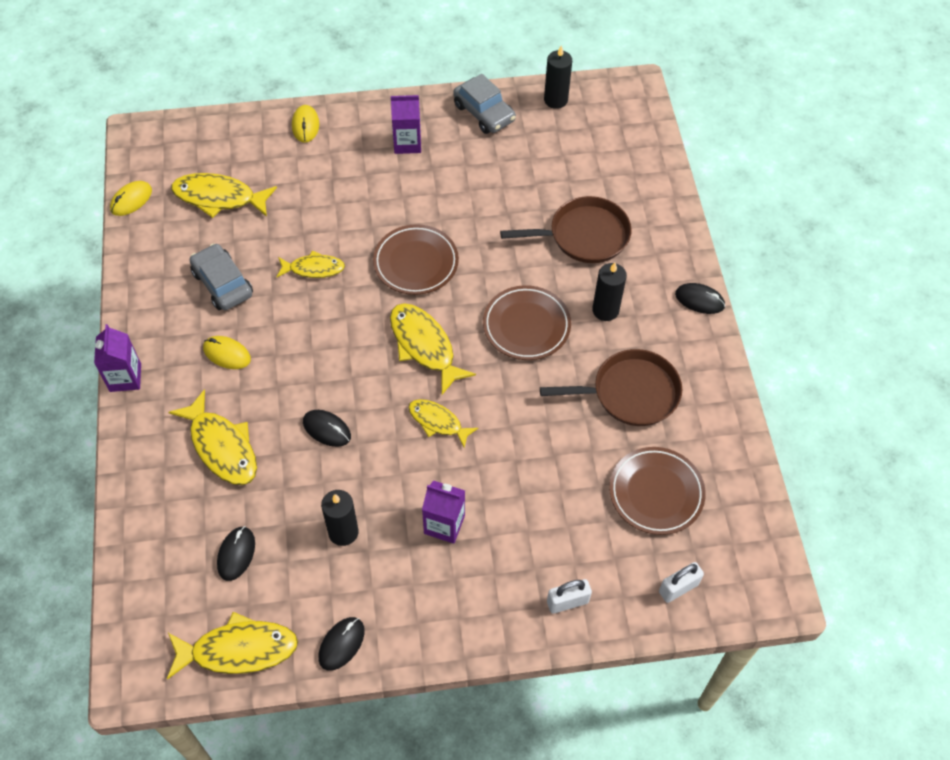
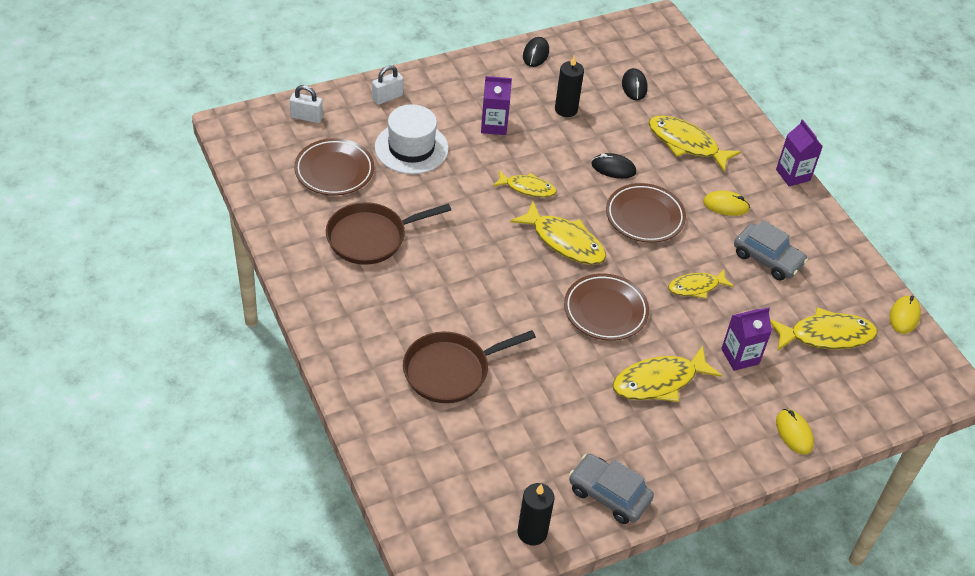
camera: 160 degrees right, 10 degrees down
(238, 650) = (601, 41): yellow fish -> yellow fish (659, 381)
(407, 143) = (675, 436): purple carton -> purple carton (740, 356)
(526, 326) = (480, 274): brown plate -> brown plate (644, 217)
(556, 509) = (411, 148): none -> white hat
(605, 310) = (410, 302): black candle -> none
(678, 588) = (306, 117): white padlock -> white padlock turned 60 degrees clockwise
(699, 300) = (320, 329): black mouse -> none

